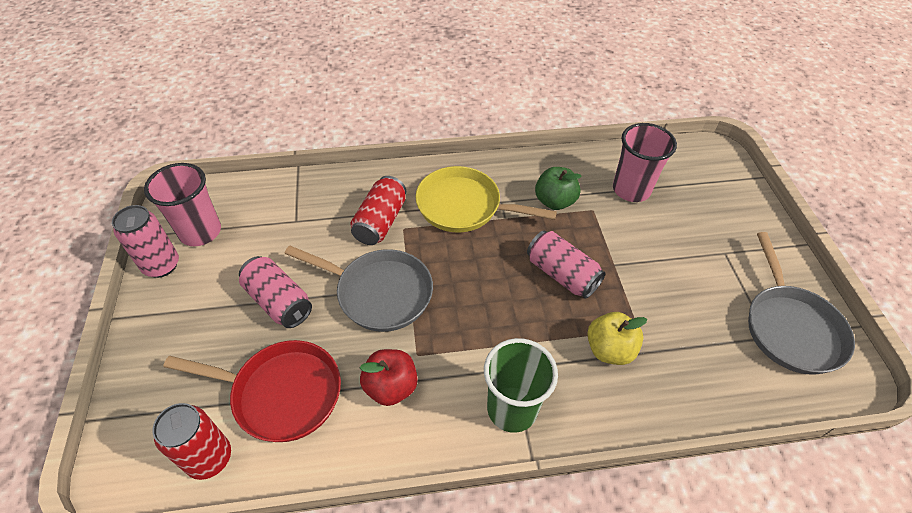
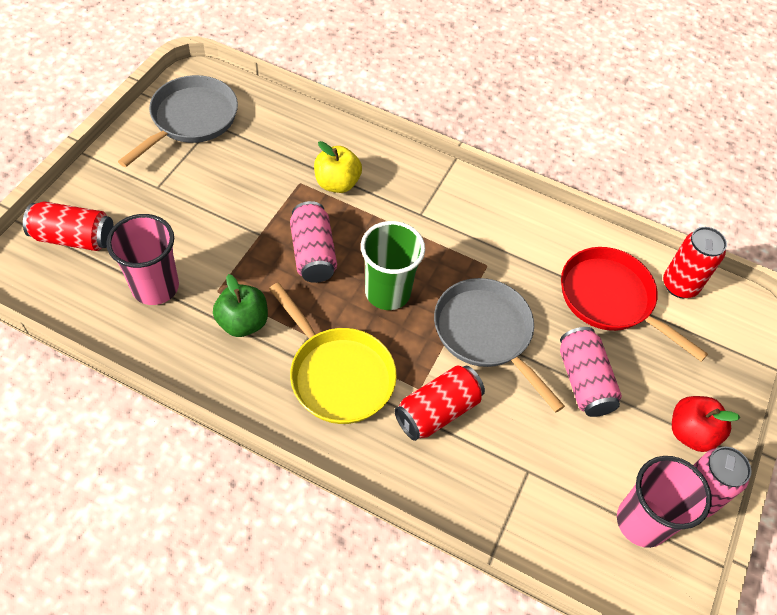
camera: 150 degrees left, 5 degrees up
(391, 387) = (522, 255): red apple -> red apple (691, 433)
(512, 409) = (443, 192): green cup -> green cup (387, 292)
(717, 187) = (74, 238): none -> red can

